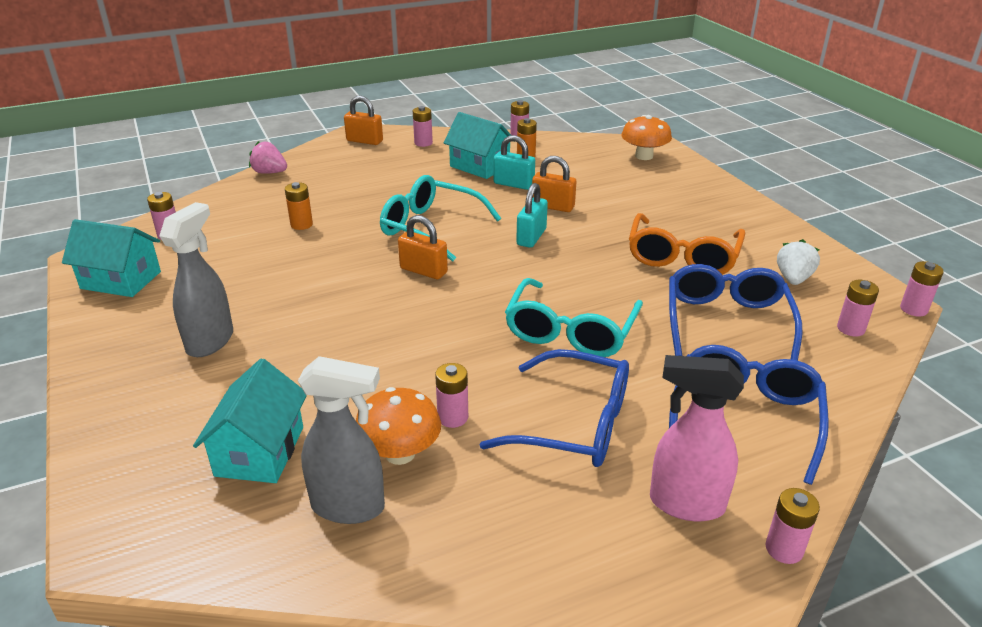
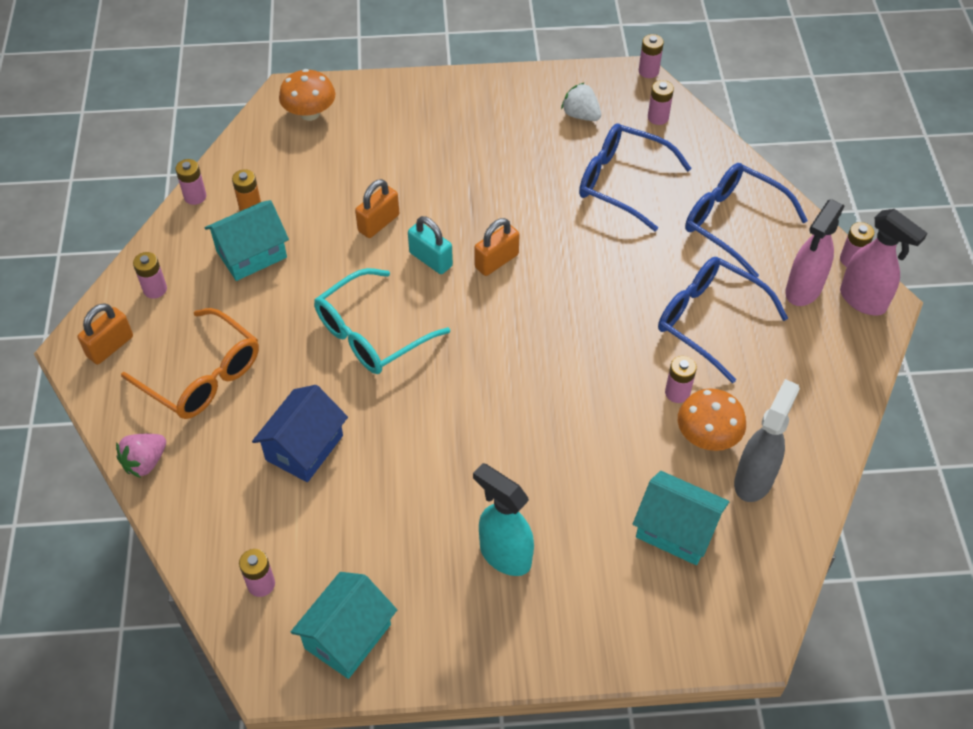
camera: 70 degrees left, 20 degrees up
(211, 341) = (504, 555): grey spray bottle -> turquoise spray bottle
(301, 224) = (304, 448): orange battery -> blue house
(423, 271) = (453, 360): orange padlock -> orange padlock (496, 261)
(513, 184) = (312, 238): turquoise padlock -> none
(570, 331) = (595, 283): turquoise glasses -> none
(574, 424) = (709, 321): blue glasses -> blue glasses turned 90 degrees counterclockwise
(682, 257) = (516, 167): orange glasses -> orange glasses (202, 376)
(716, 576) = (863, 300): none -> pink spray bottle

